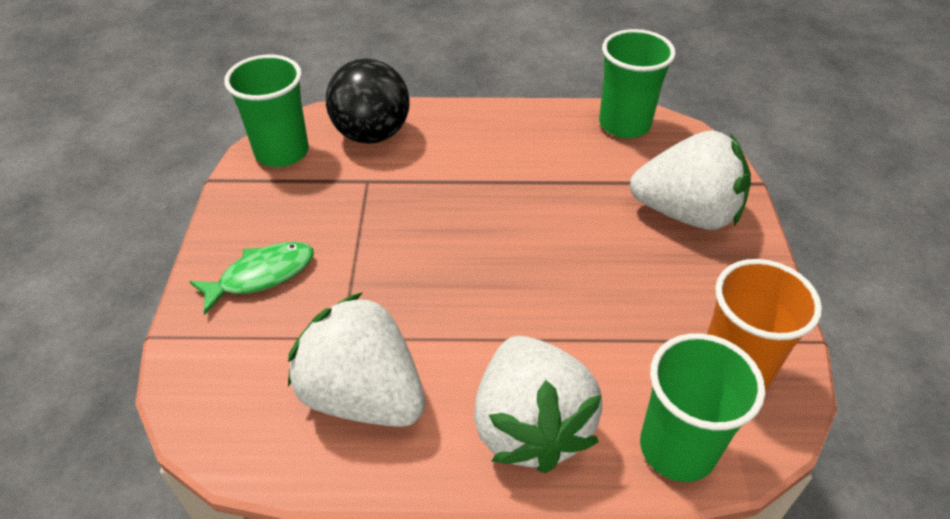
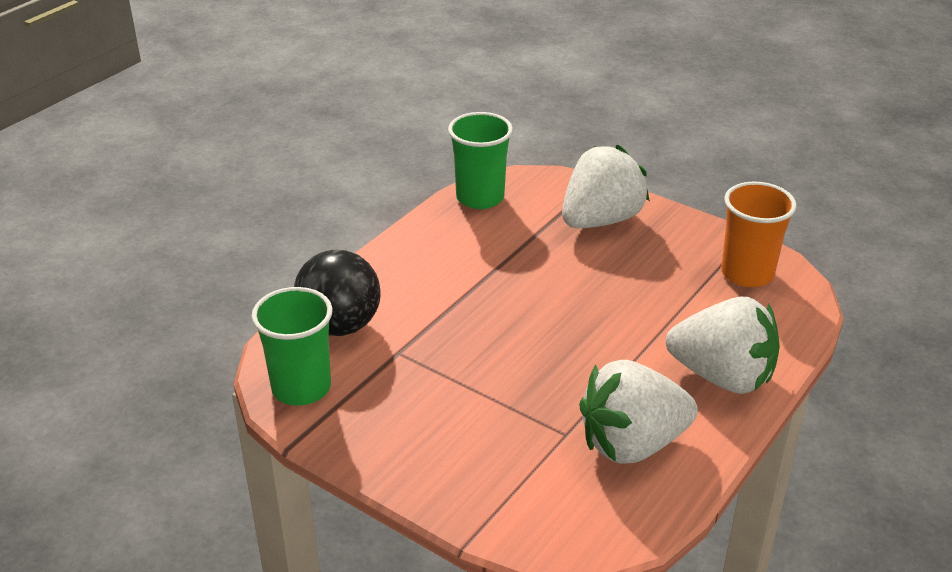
camera: 55 degrees left, 10 degrees down
(262, 275) = (454, 455): green fish -> none
(677, 448) = (785, 325): green cup -> none

